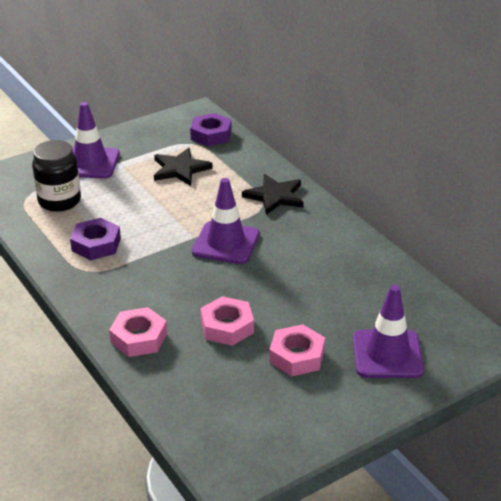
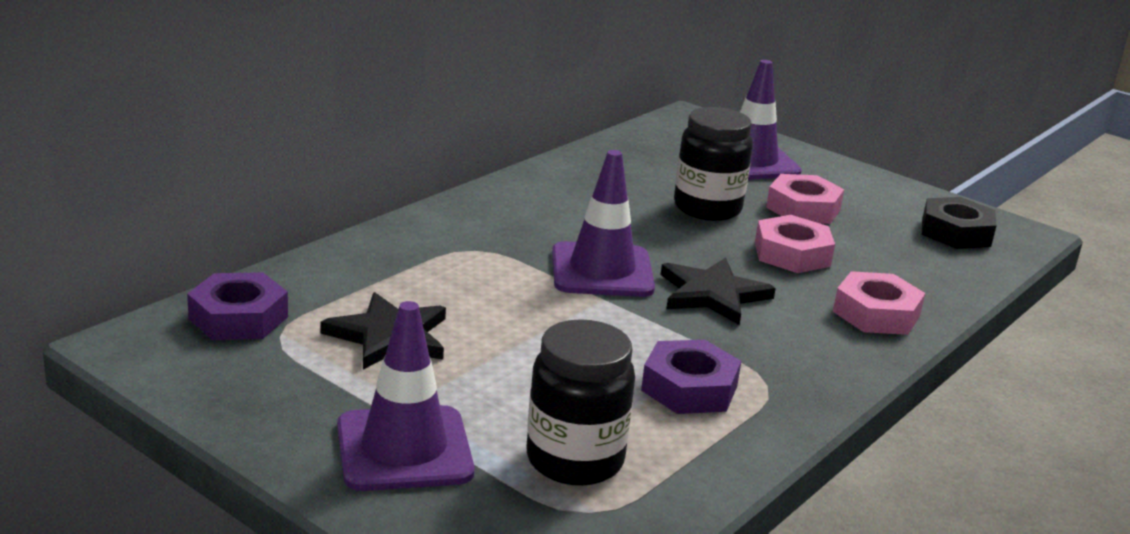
camera: 110 degrees left, 10 degrees down
(240, 430) = (956, 232): none -> black nut
(275, 196) = (444, 242): black star -> black star (713, 294)
(304, 307) = (707, 208): none -> black jar

